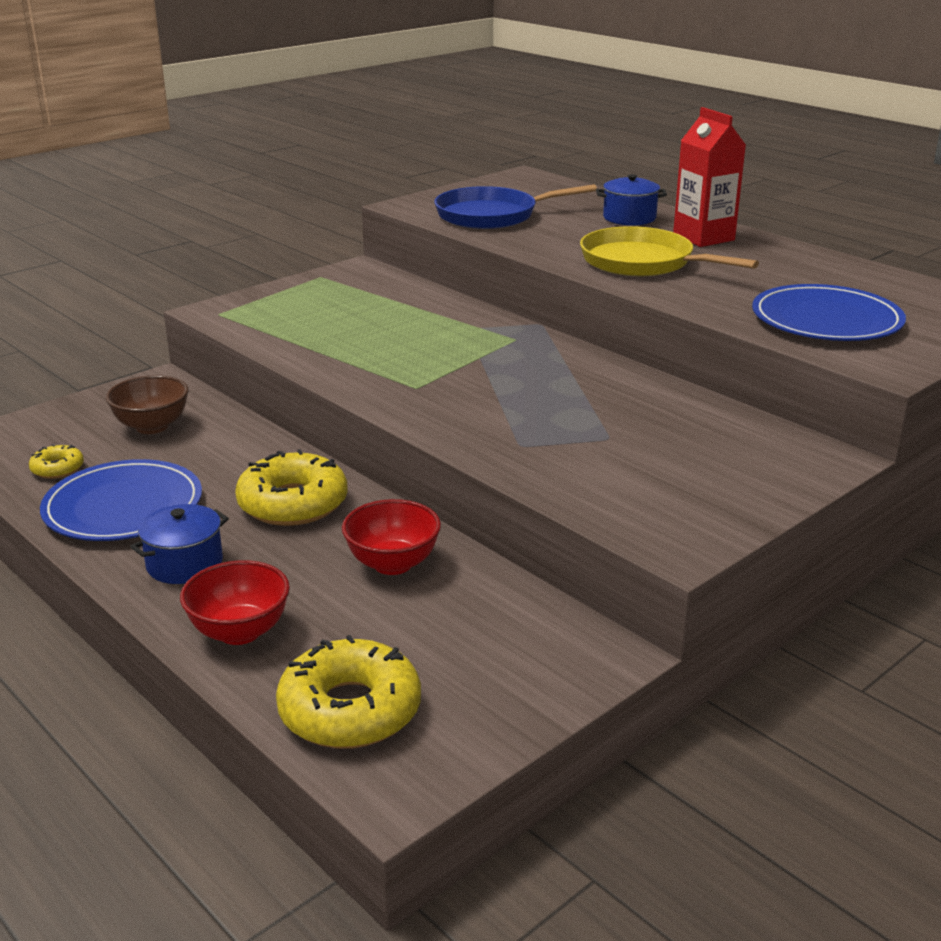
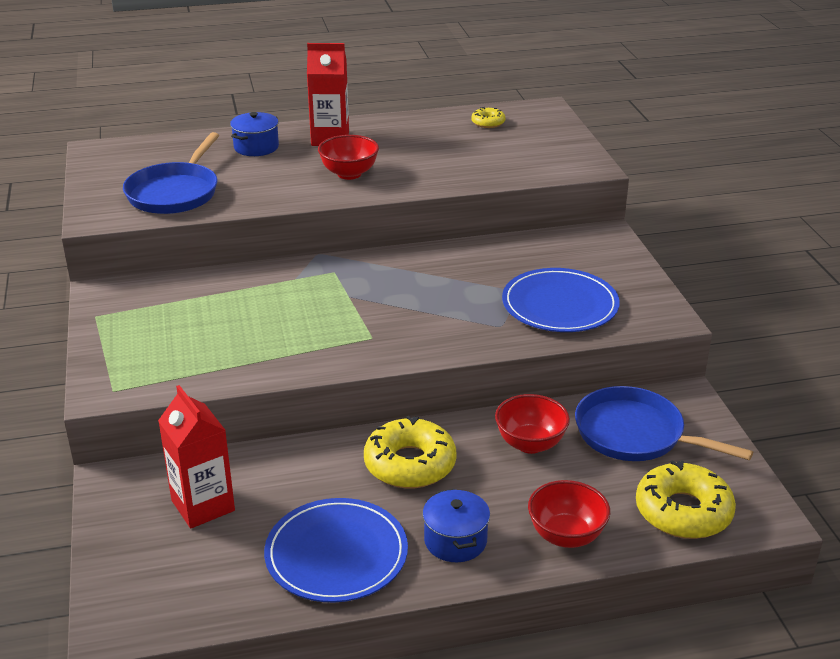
camera: 60 degrees left, 5 degrees up
(57, 469) = (229, 580): yellow donut -> yellow donut (488, 122)
(152, 426) = (203, 506): brown bowl -> red carton
(482, 633) = (635, 434): none -> blue pan
(642, 262) = (349, 174): yellow pan -> red bowl
(826, 320) = (509, 157): blue plate -> blue plate (560, 305)

